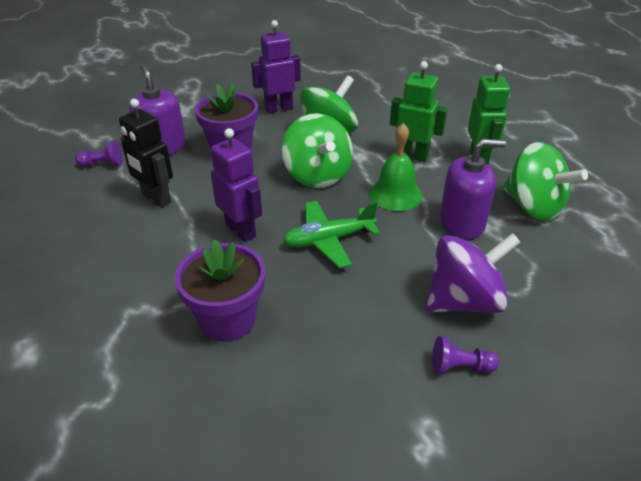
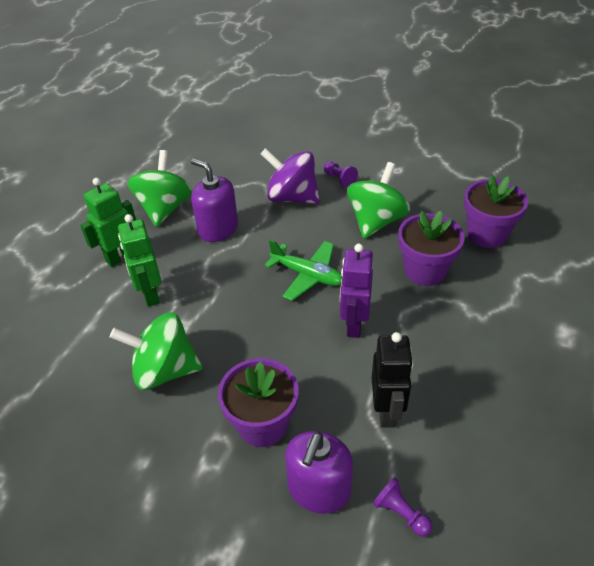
camera: 130 degrees left, 5 degrees up
(196, 426) = (486, 234): none -> purple flower pot
(278, 108) = (144, 453): purple robot -> none
(317, 175) = (239, 332): green spinning top -> green spinning top (376, 221)
(395, 194) = (218, 274): green bell -> none

